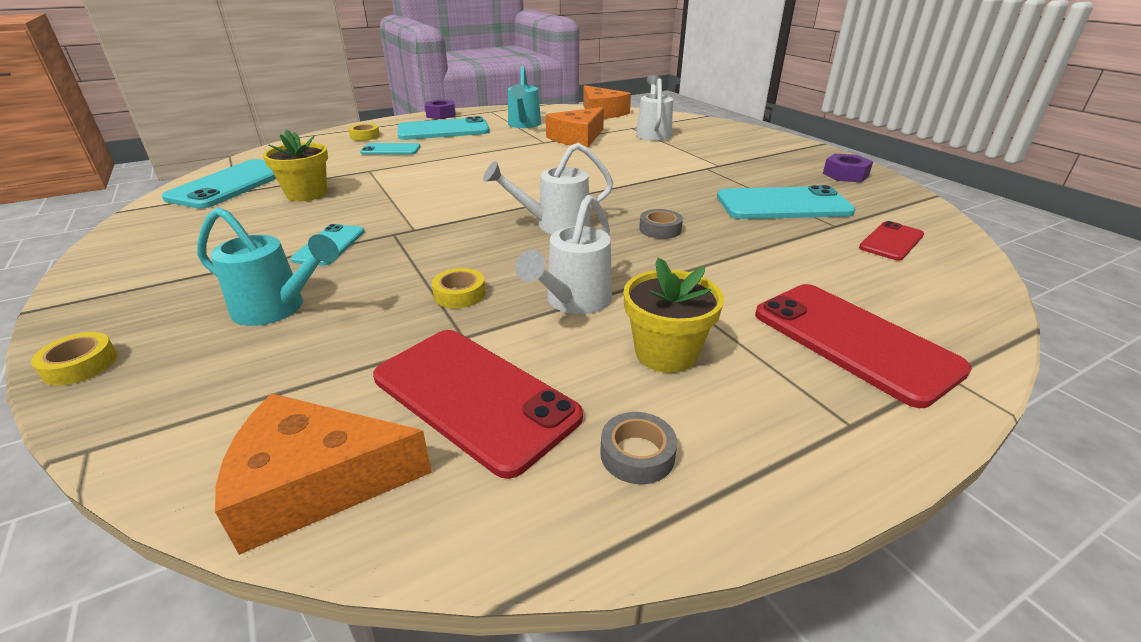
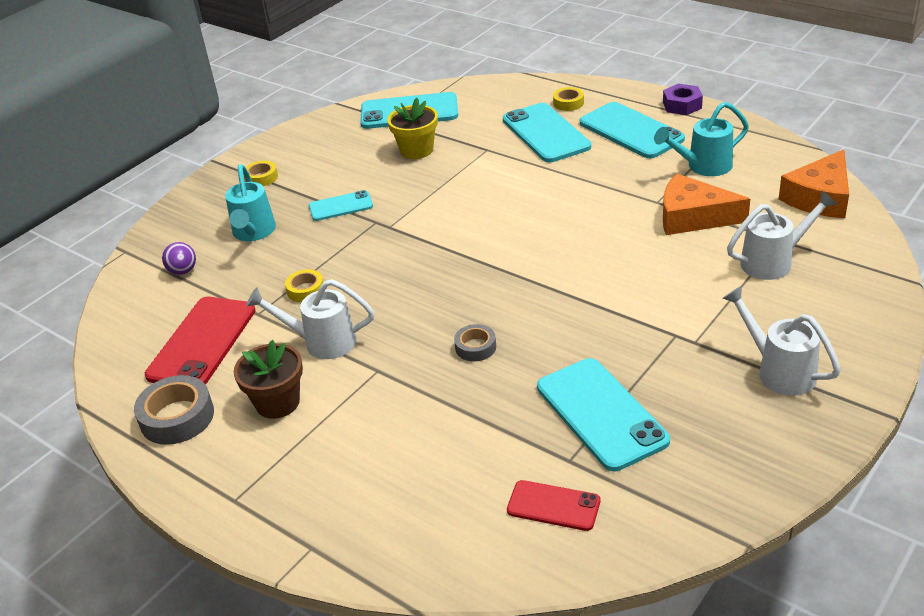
camera: 70 degrees right, 5 degrees up
(80, 365) = (177, 208): yellow tape -> yellow tape (261, 178)
(264, 387) = (183, 271): none -> purple ball
(315, 483) = (125, 323): orange cheese -> none
(391, 150) = (546, 133): turquoise phone -> turquoise phone, size x1.78
(555, 225) = (443, 288): white watering can -> white watering can (779, 371)
(637, 454) = (177, 417): grey tape -> grey tape, size x1.72
(666, 353) = (277, 402): yellow flower pot -> brown flower pot
(845, 175) = (755, 452): purple nut -> none
(853, 341) = (337, 493): red phone -> none

